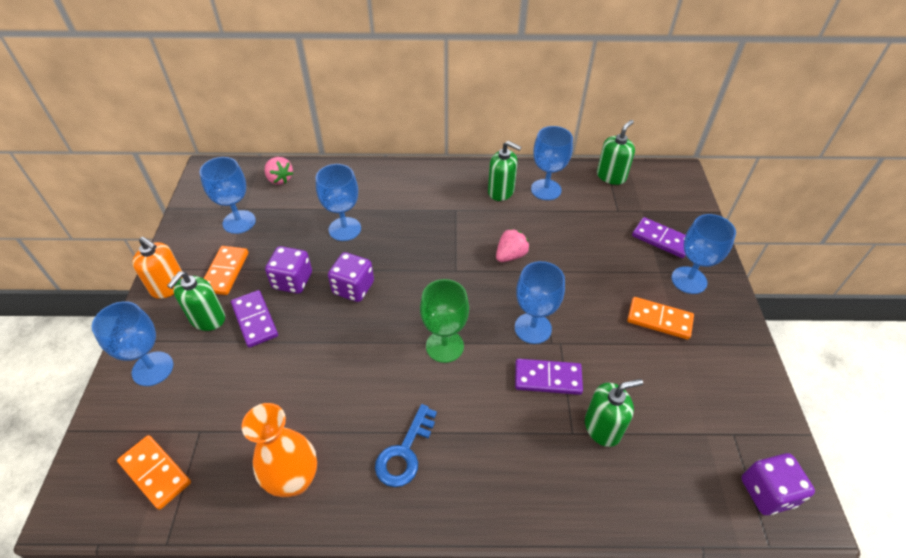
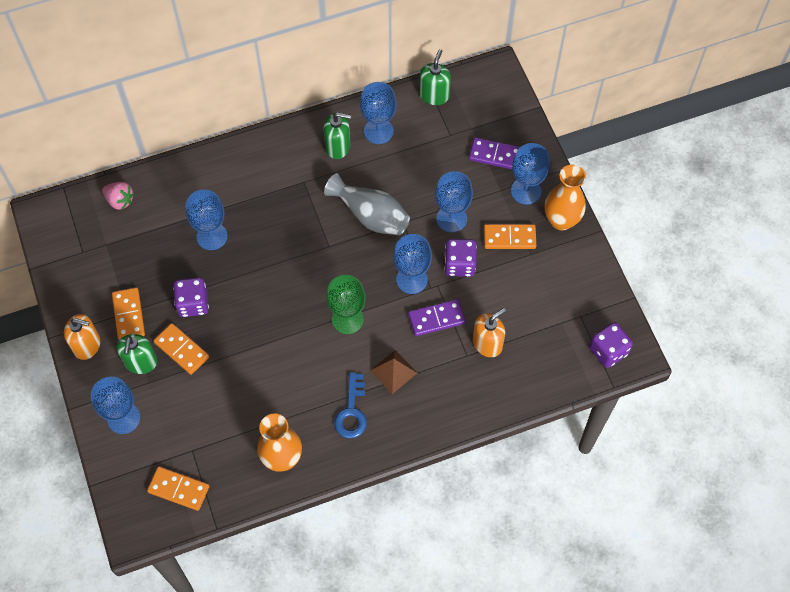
camera: 20 degrees left, 15 degrees up
(239, 222) = (109, 261): blue goblet -> blue goblet (451, 218)
(255, 320) = (181, 349): purple domino -> orange domino
(353, 288) = (249, 293): purple dice -> purple dice (459, 264)
(475, 421) = (393, 371): none -> brown pyramid
(510, 255) = (370, 215): pink strawberry -> grey vase
(602, 427) = (487, 343): green soap dispenser -> orange soap dispenser
(725, 320) = (561, 220): none -> orange vase

